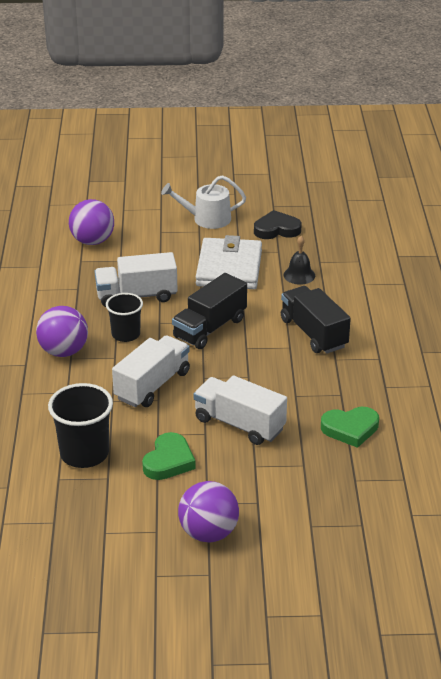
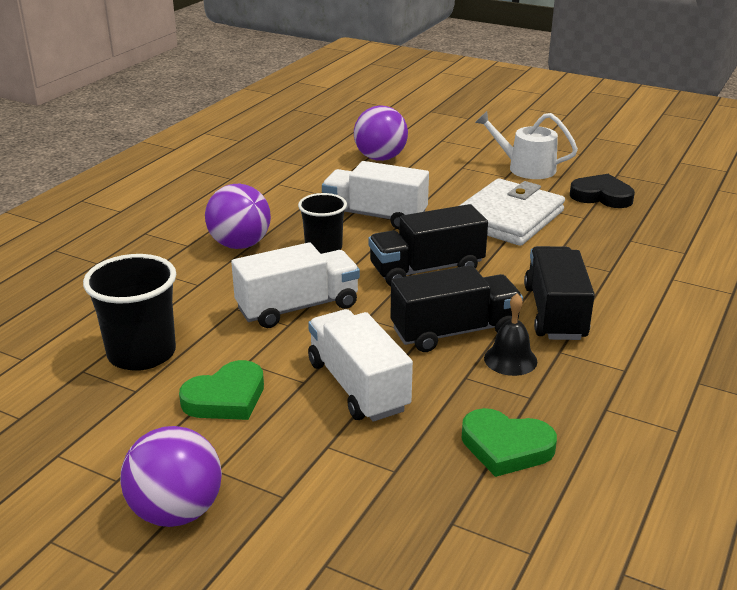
camera: 30 degrees right, 5 degrees down
(265, 368) = (454, 332): none -> black truck
(299, 275) = (590, 246): black bell -> black bell (510, 359)

